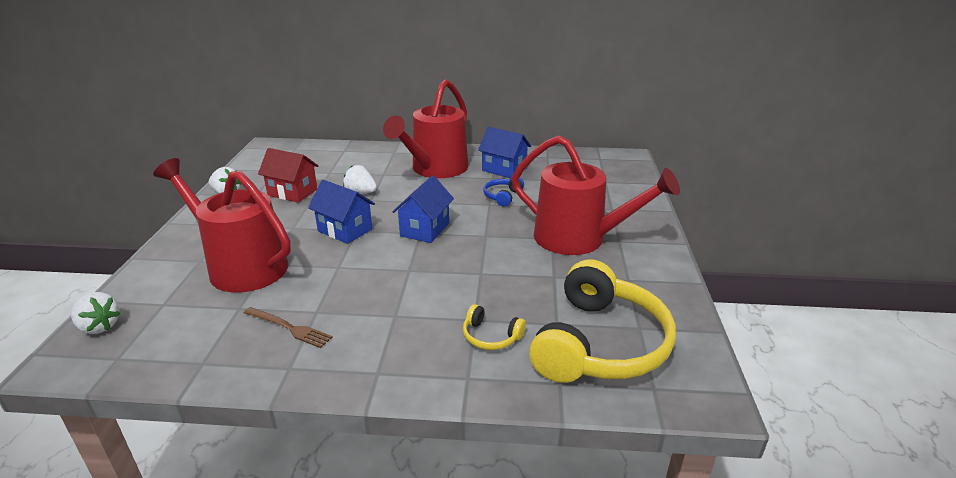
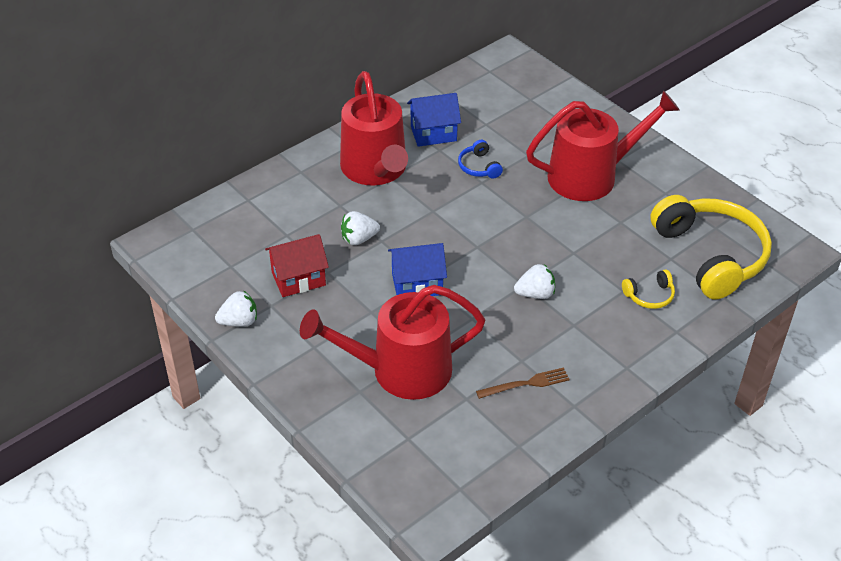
camera: 45 degrees left, 15 degrees up
(99, 326) = (400, 485): white strawberry -> white strawberry (535, 294)
(425, 229) = (475, 241): blue house -> none

